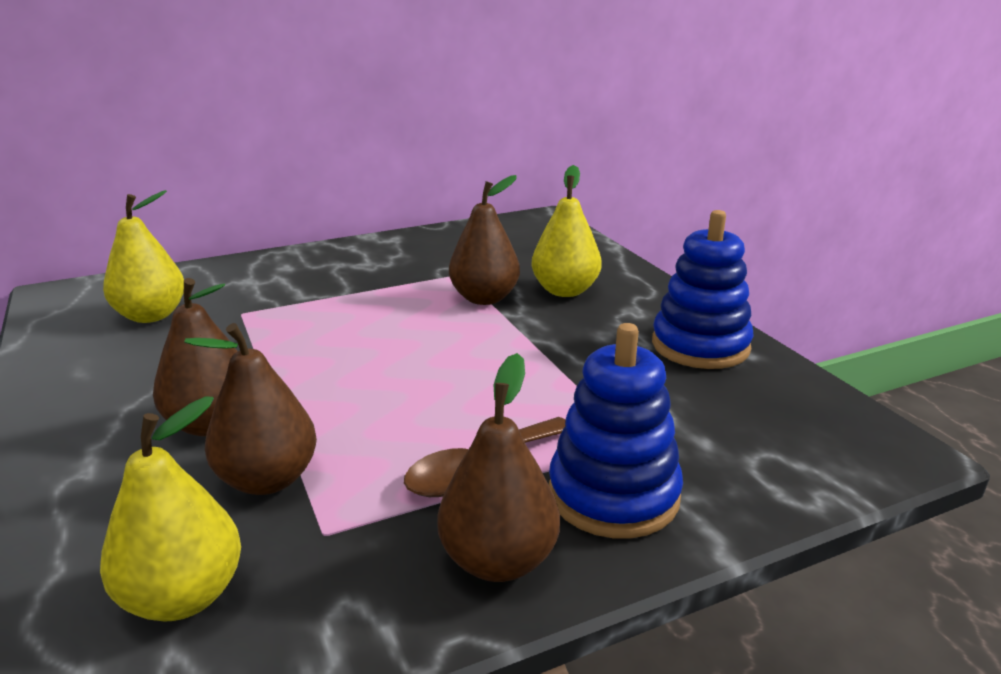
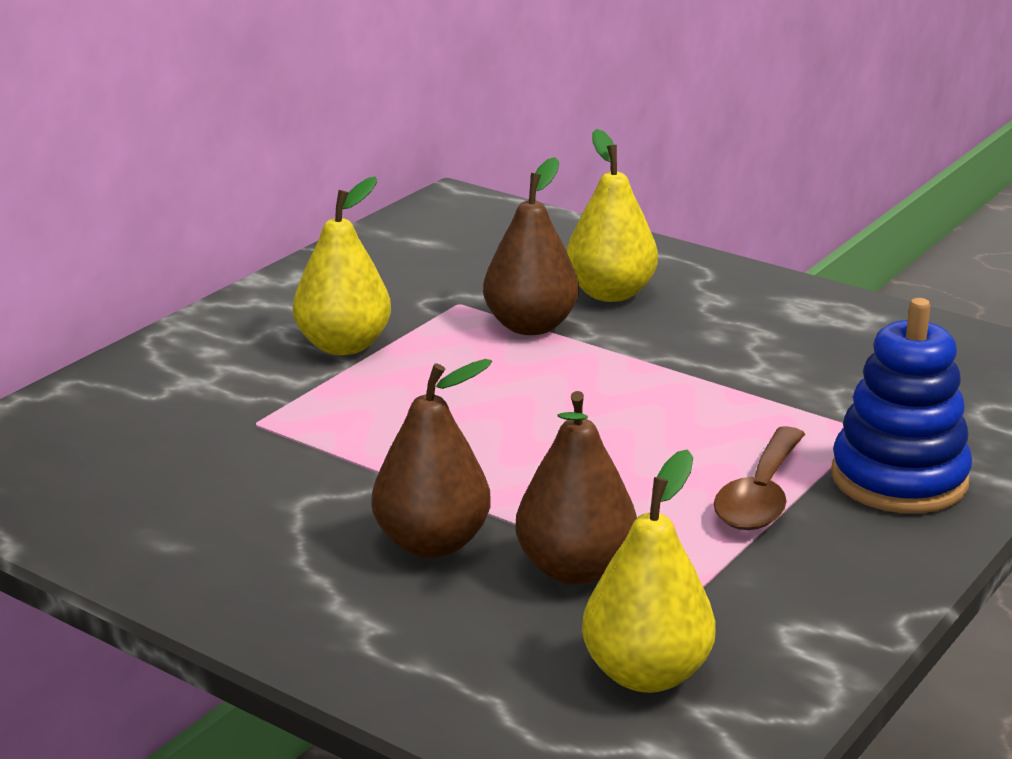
camera: 30 degrees left, 0 degrees up
(151, 315) = (136, 458): yellow pear -> yellow pear (343, 345)
(498, 560) = (868, 557): brown pear -> none
(700, 346) = (822, 319): blue stacking toy -> none

